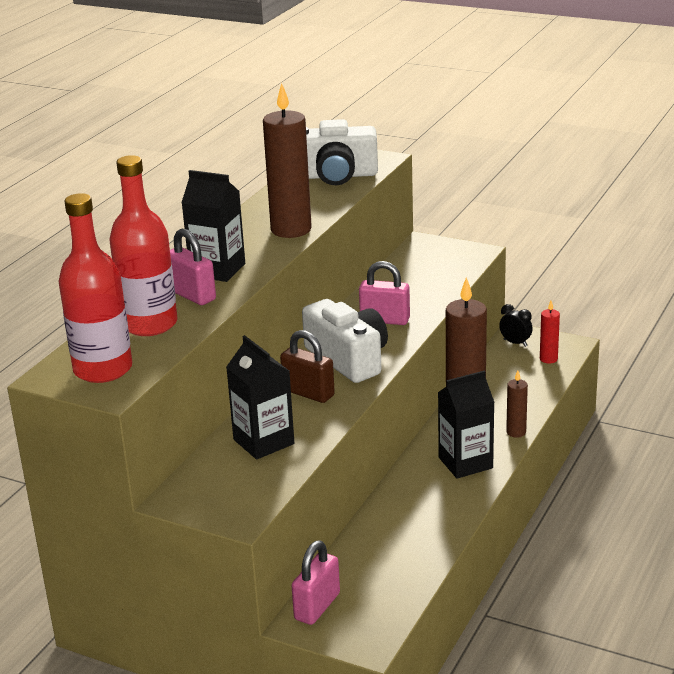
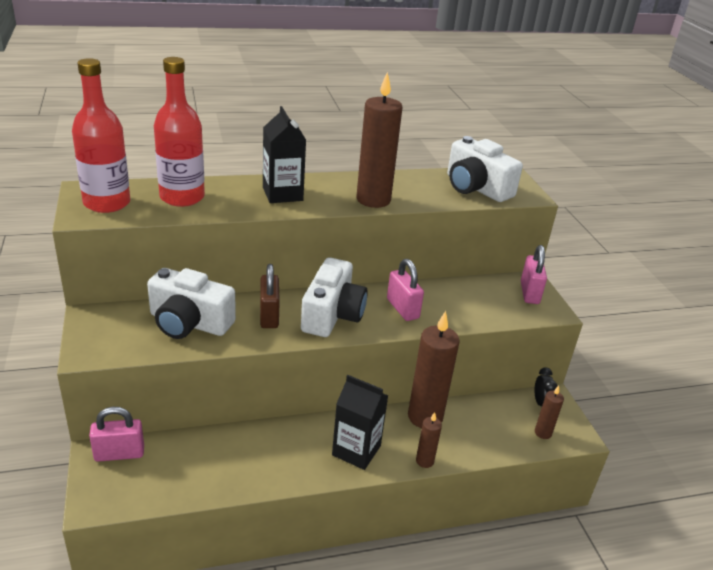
camera: 45 degrees right, 5 degrees up
(192, 295) = (237, 198): pink padlock -> pink padlock (529, 293)
(263, 442) = (189, 323): black carton -> white camera
(548, 359) = (543, 433): red candle -> brown candle

